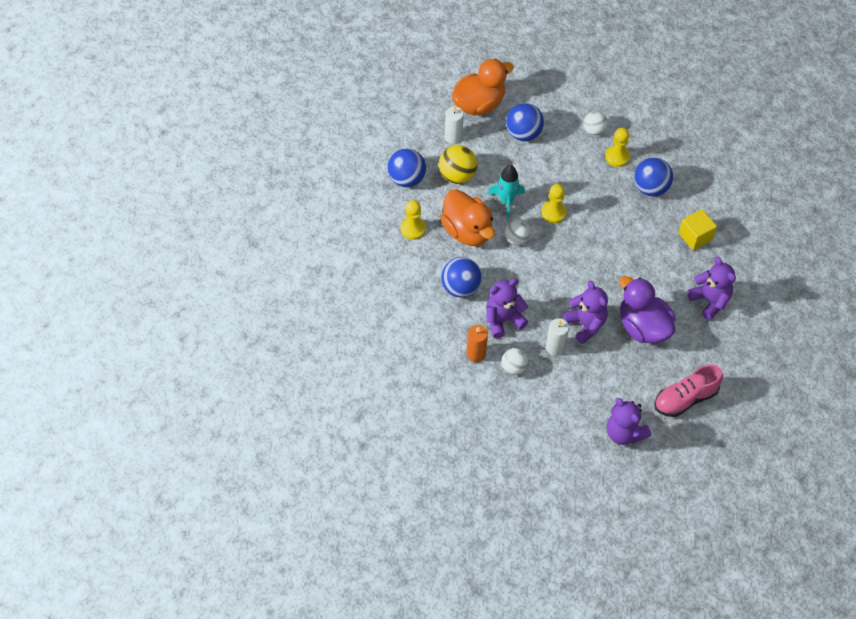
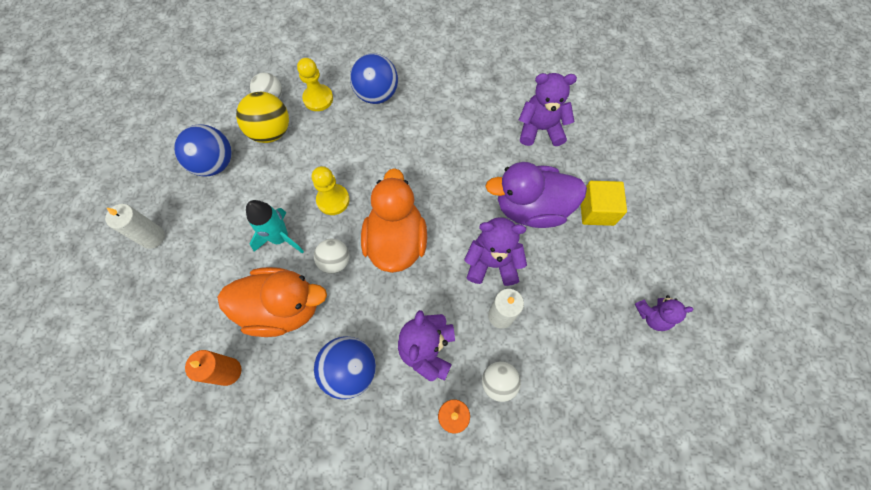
camera: 55 degrees left, 10 degrees up
(406, 179) = (157, 330): blue ball -> none
(413, 229) = (228, 371): yellow pawn -> orange candle
(457, 175) = (203, 268): yellow ball -> yellow ball (271, 132)
(479, 104) = (139, 182): orange duck -> orange duck (396, 241)
(624, 433) = (652, 316): purple teddy bear -> purple teddy bear, size x0.64
(685, 399) = (641, 225): pink shoe -> none
(695, 236) = (460, 94): yellow cube -> yellow cube (596, 210)

